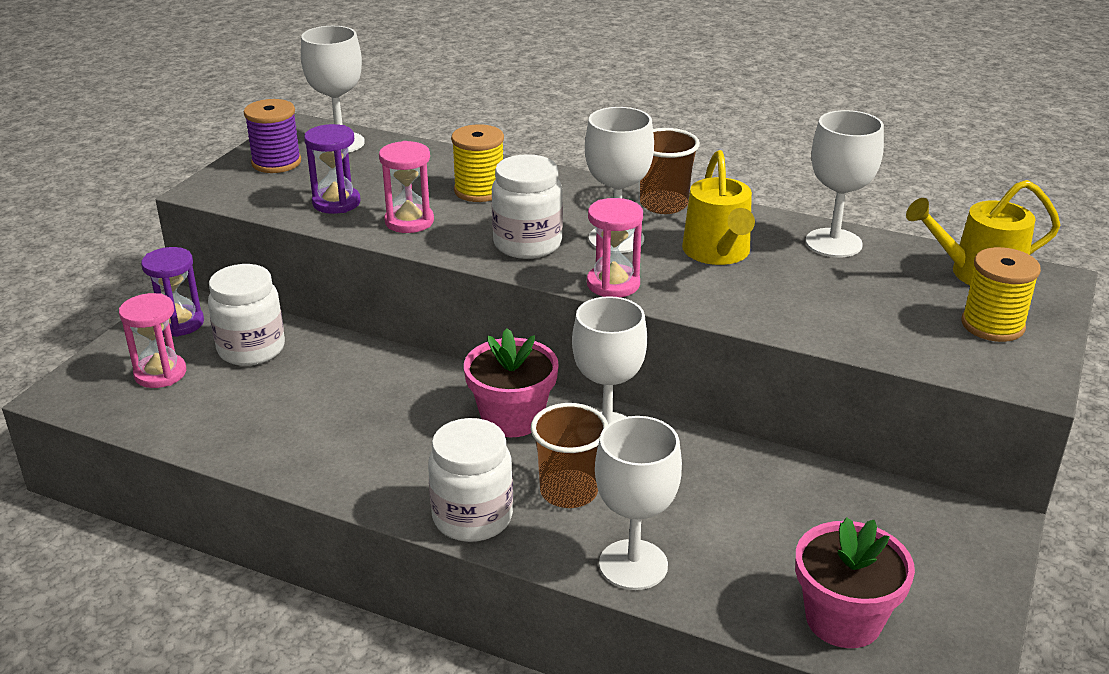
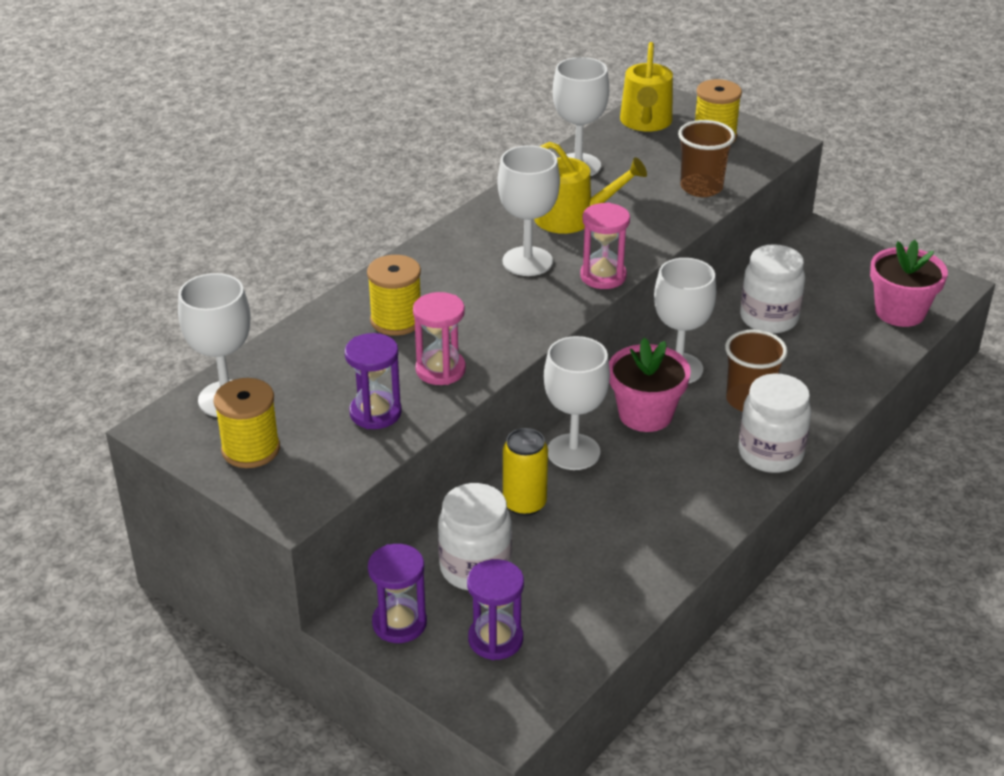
camera: 75 degrees left, 5 degrees up
(160, 373) = (495, 639): pink hourglass -> purple hourglass
(276, 162) = (251, 449): purple spool -> yellow spool
(346, 362) = (524, 504): none -> yellow can
(527, 244) = (516, 308): white jar -> white jar (768, 318)
(633, 565) = (836, 385): white goblet -> white goblet (573, 452)
(664, 204) = (476, 227): brown cup -> brown cup (701, 187)

